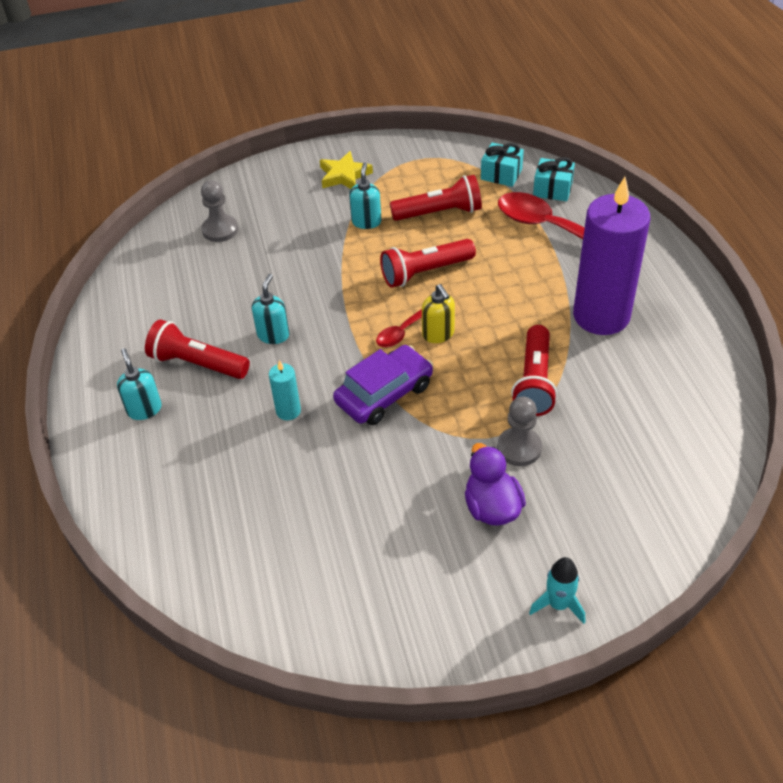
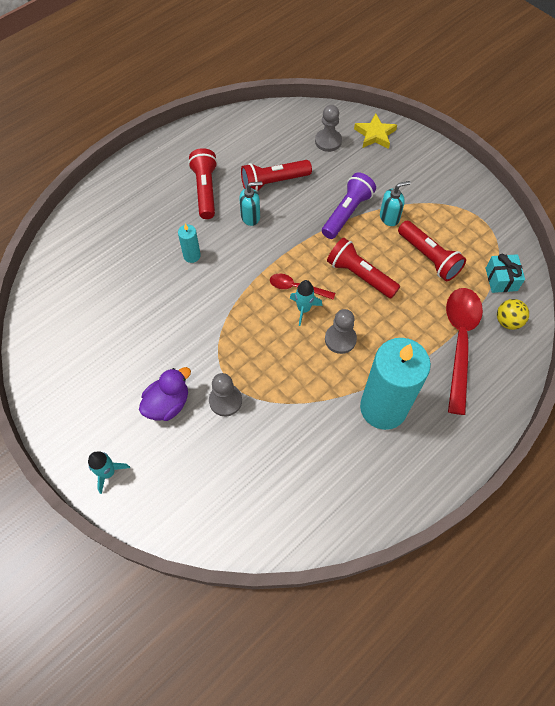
camera: 60 degrees right, 15 degrees up
(144, 409) = (157, 184): turquoise soap dispenser -> none
(334, 251) = (347, 213): none -> purple flashlight
(344, 175) = (429, 182): yellow star -> yellow star (375, 134)
(384, 394) = (233, 301): purple car -> none
(438, 334) = (304, 309): yellow soap dispenser -> turquoise rocket
(497, 318) = (340, 339): none -> grey pawn
(534, 382) = (291, 387): red flashlight -> red flashlight (273, 182)
(552, 189) = (507, 321): turquoise gift -> yellow ball
(601, 316) = (383, 408): purple candle -> turquoise candle

